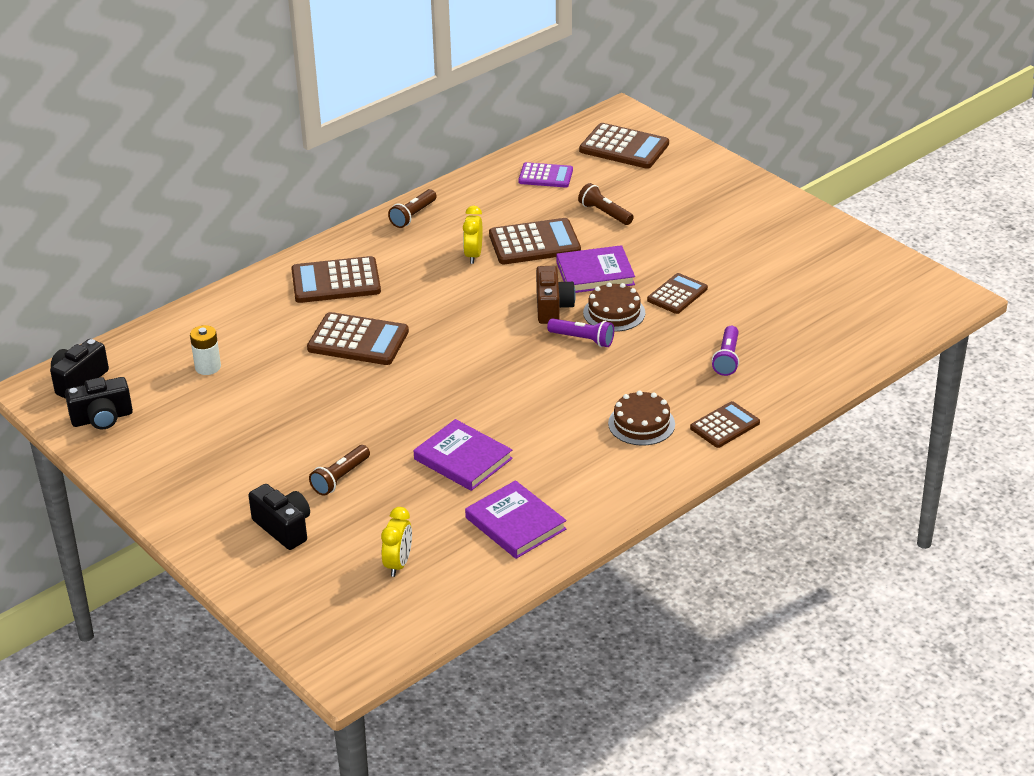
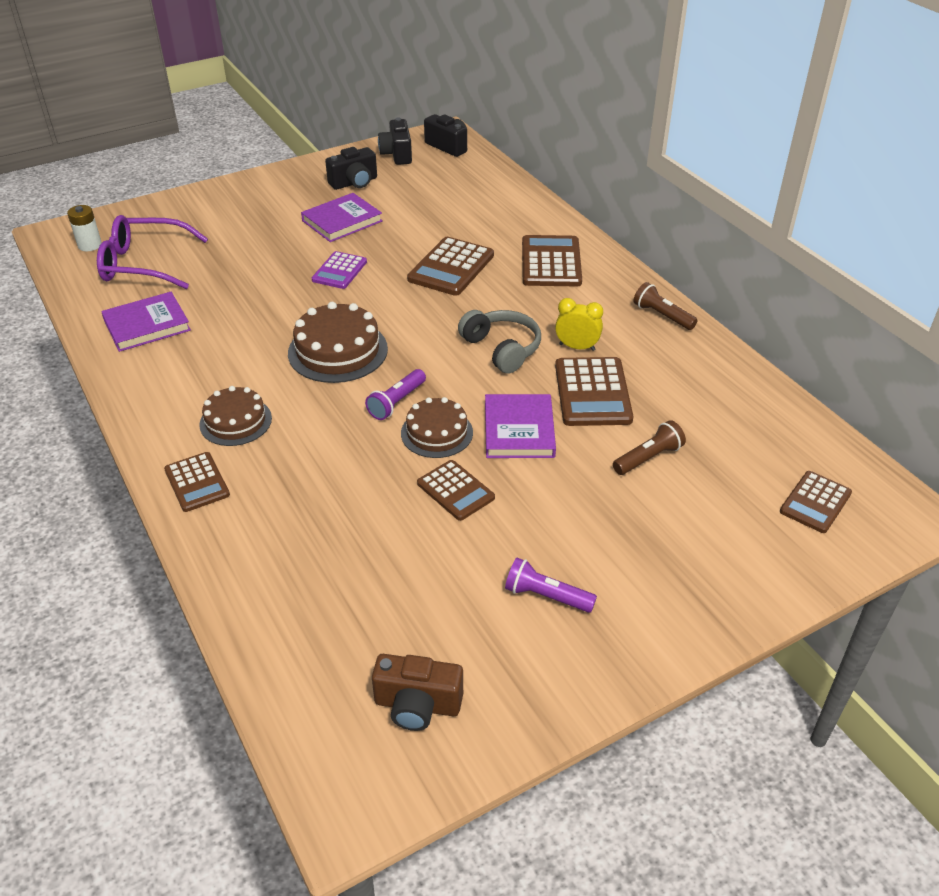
camera: 100 degrees right, 5 degrees up
(208, 367) = (442, 196): white battery -> white battery (90, 245)
(284, 528) = (222, 219): black camera -> black camera (354, 183)
(340, 478) = (264, 246): brown flashlight -> none
(398, 564) = (143, 264): yellow clock -> purple glasses
(463, 459) = (250, 307): purple book -> purple book (342, 221)
(488, 294) = (502, 349): none -> grey headphones
(520, 386) = (338, 351): none -> brown cake
(545, 176) = (741, 420): purple calculator -> purple calculator (339, 271)
(552, 308) = (462, 389): brown camera -> brown camera (417, 705)
(624, 147) = (815, 502): brown calculator -> brown calculator, size x0.64
(727, 358) = (312, 509): purple flashlight -> purple flashlight (546, 596)

